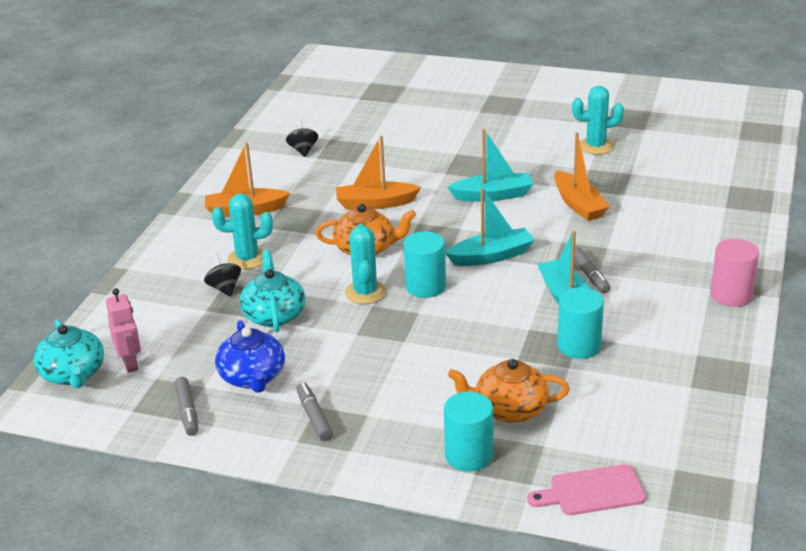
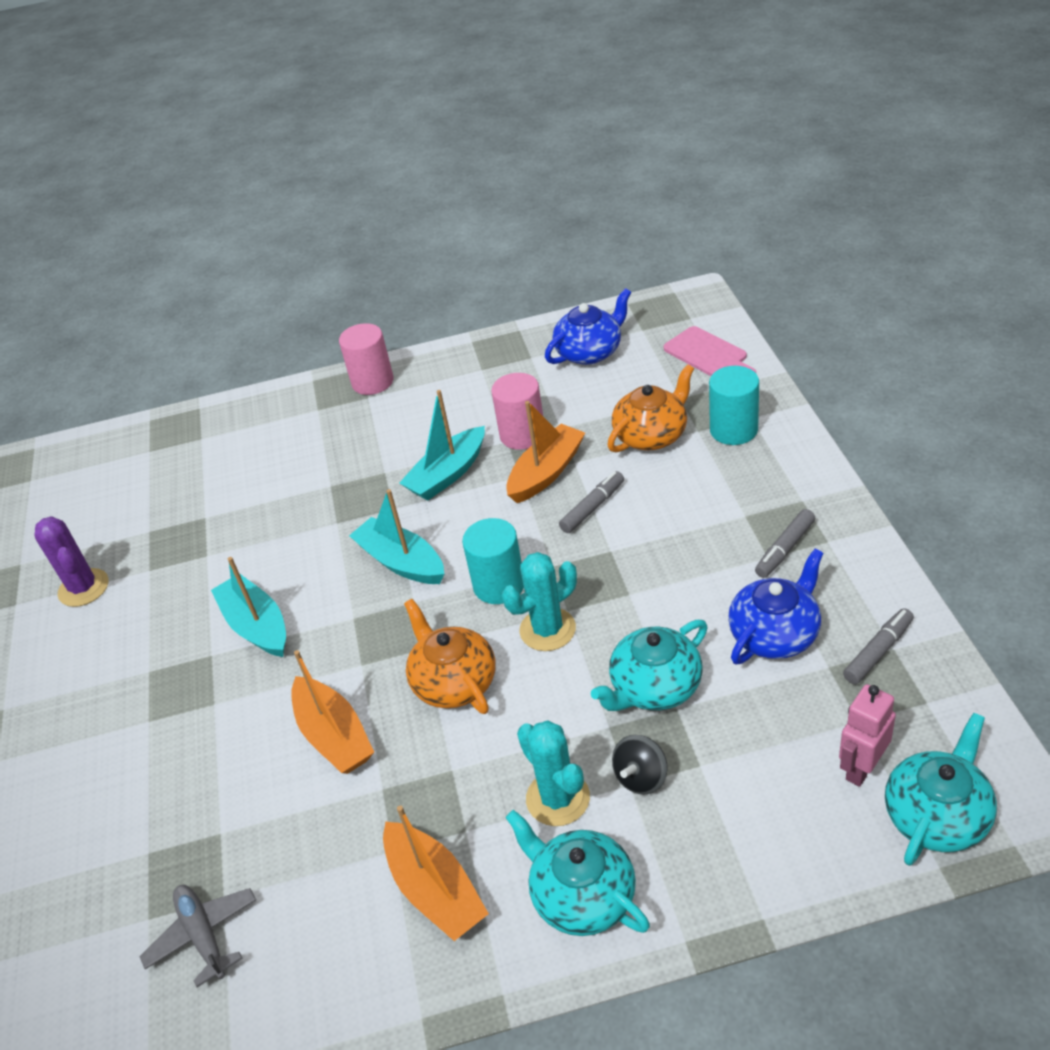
camera: 115 degrees left, 10 degrees up
(188, 248) = (581, 895): none -> turquoise teapot
(303, 150) = (203, 935): black spinning top -> grey plane
(509, 409) = (652, 435): orange teapot -> orange teapot turned 105 degrees counterclockwise
(578, 204) = (245, 542): orange boat -> orange boat (546, 472)
(579, 346) = (522, 435): turquoise cylinder -> pink cylinder
(589, 275) = (395, 475): grey marker -> grey marker (593, 507)
(596, 146) = (83, 588): turquoise cactus -> purple cactus
(666, 422) = (590, 352): none -> blue teapot

